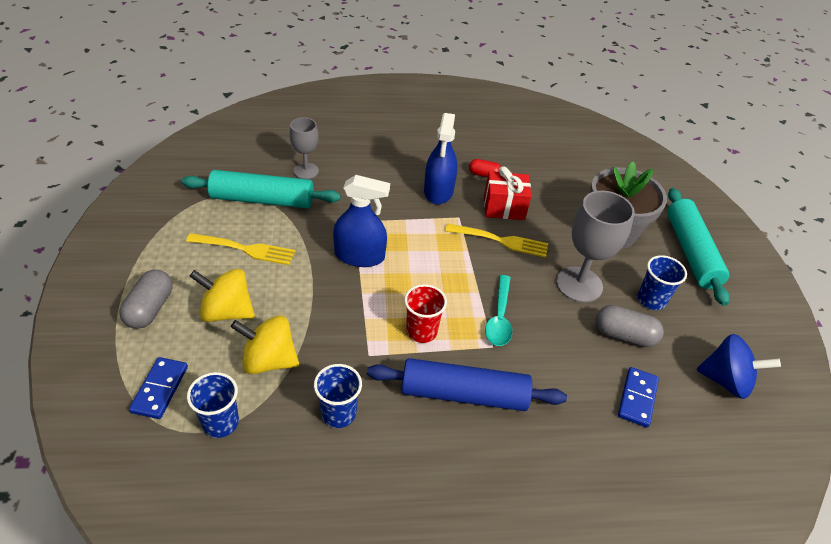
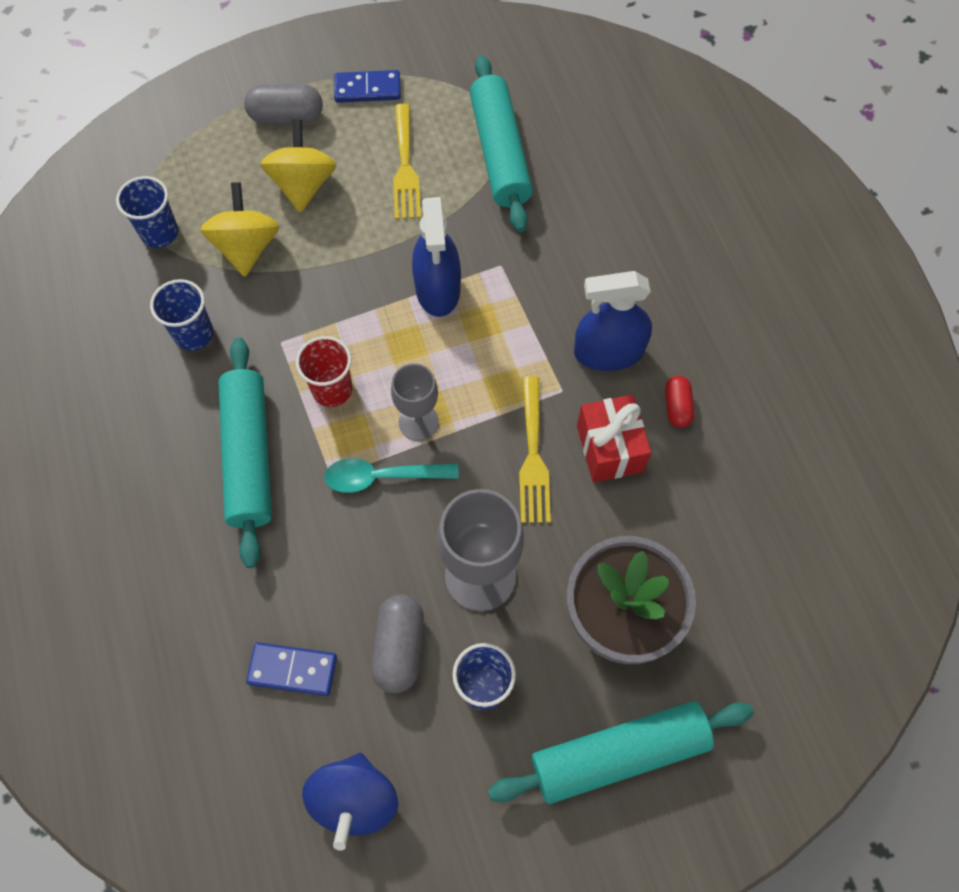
camera: 80 degrees right, 20 degrees up
(160, 389) = (187, 168): blue domino -> blue domino (367, 89)
(306, 171) = (578, 180): grey goblet -> grey goblet (418, 422)
(464, 394) = (248, 456): blue rolling pin -> turquoise rolling pin

